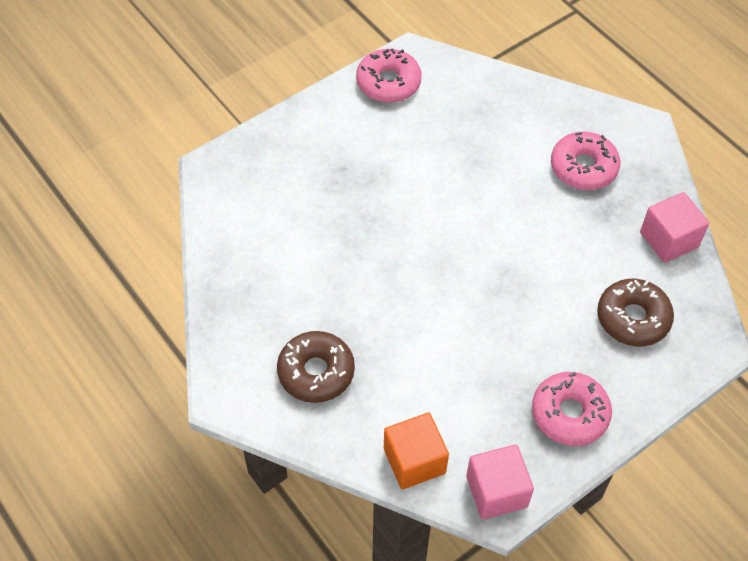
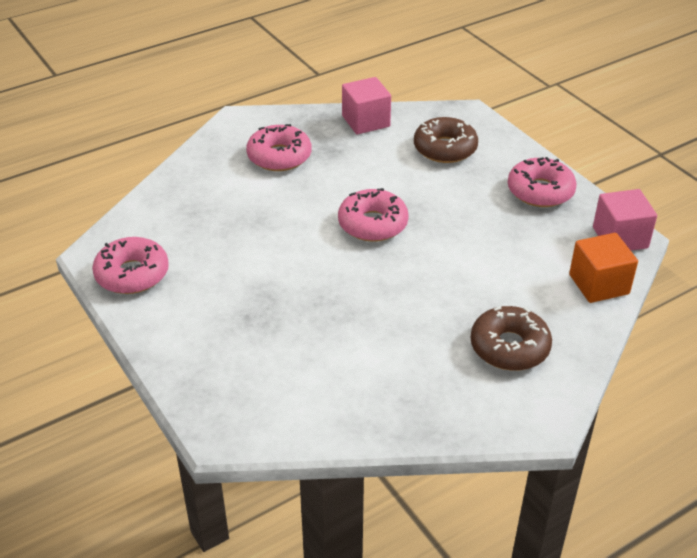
camera: 85 degrees left, 15 degrees down
(484, 255) = (373, 224): none -> pink donut

